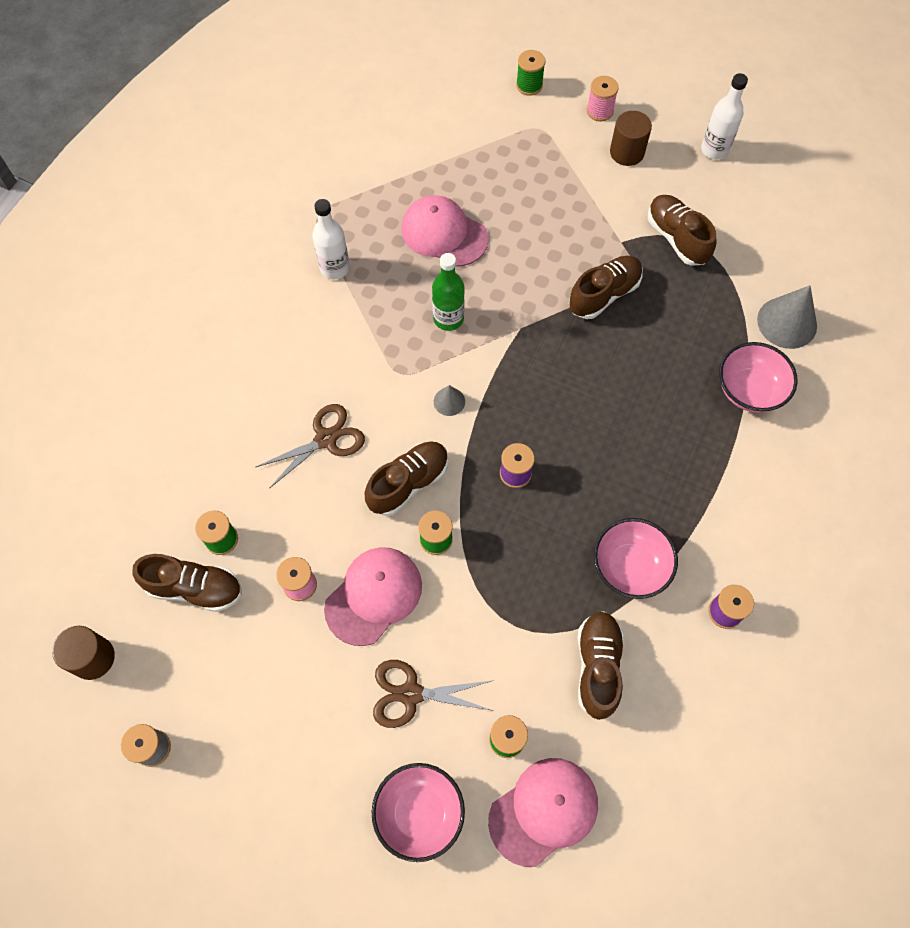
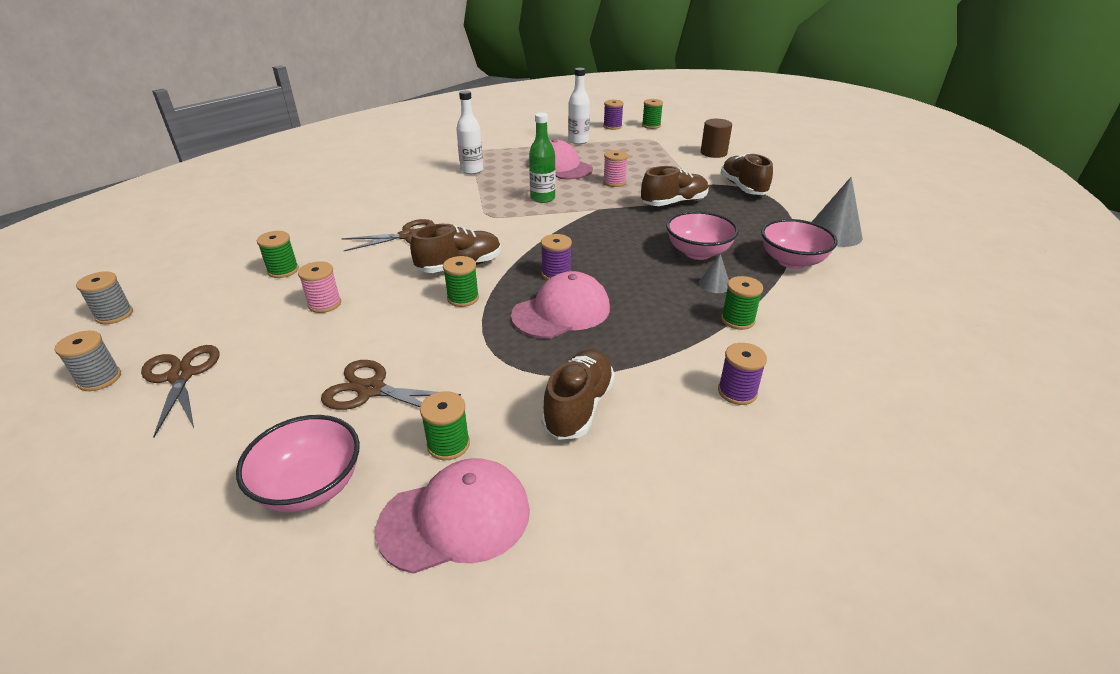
camera: 15 degrees right, 30 degrees down
(93, 658) = (114, 315): brown cylinder -> grey spool
(195, 588) = (237, 291): brown shoe -> none
(227, 724) = (181, 376): none -> brown scissors
(374, 596) = (384, 321): pink cap -> pink cap (561, 311)
(449, 401) = (520, 232): grey cone -> grey cone (714, 284)
(477, 99) = (612, 126): none -> purple spool
(599, 111) = (698, 138): pink spool -> pink spool (614, 182)
(630, 567) = (642, 344): pink bowl -> pink bowl (698, 252)
(710, 507) = (737, 320): none -> green spool
(714, 150) = (783, 158): white bottle -> white bottle (578, 141)

